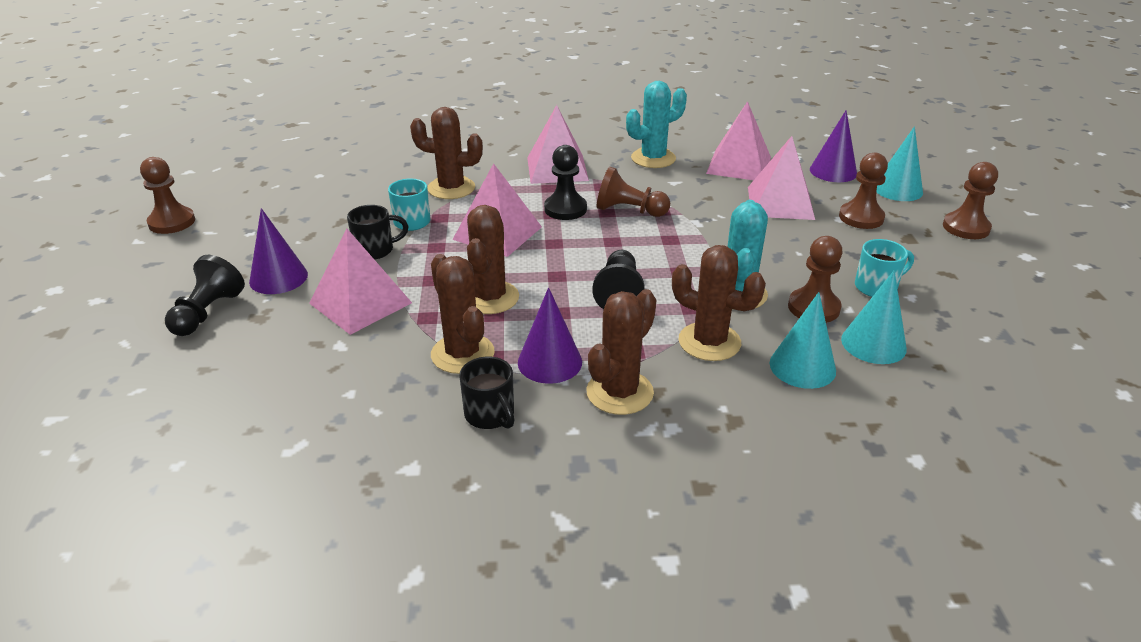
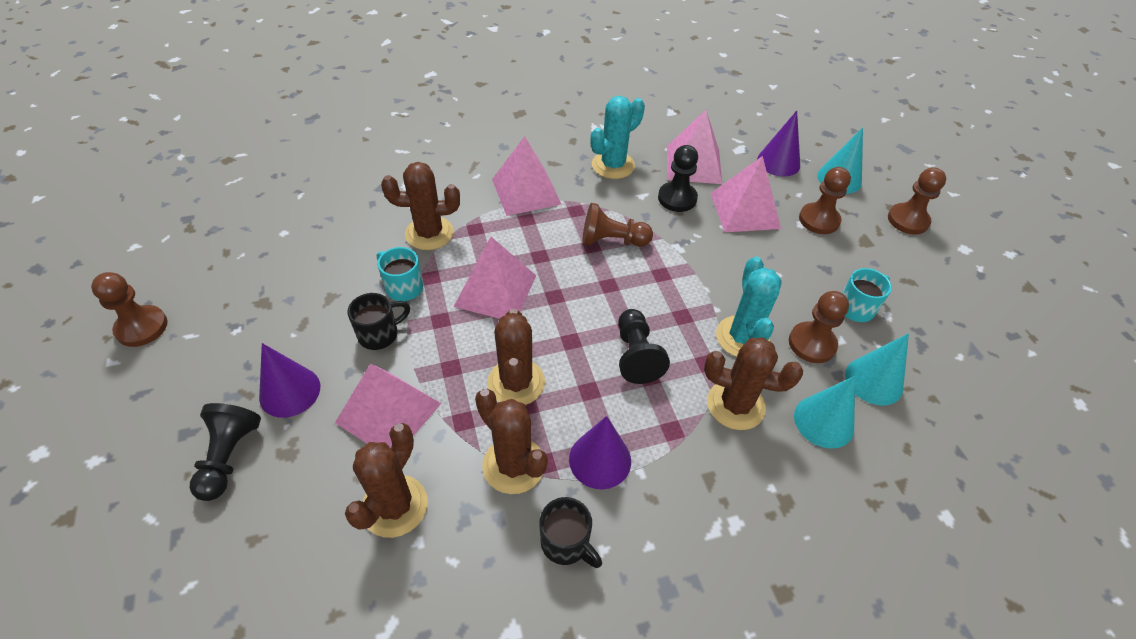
camera: 15 degrees left, 15 degrees up
(565, 209) = (551, 247): black pawn -> black pawn (677, 198)
(619, 392) = (676, 487): brown cactus -> brown cactus (394, 506)

